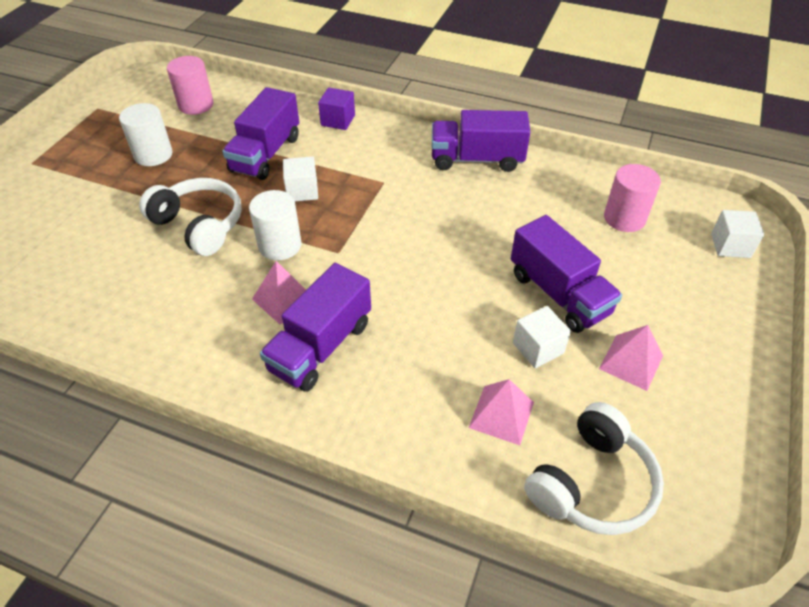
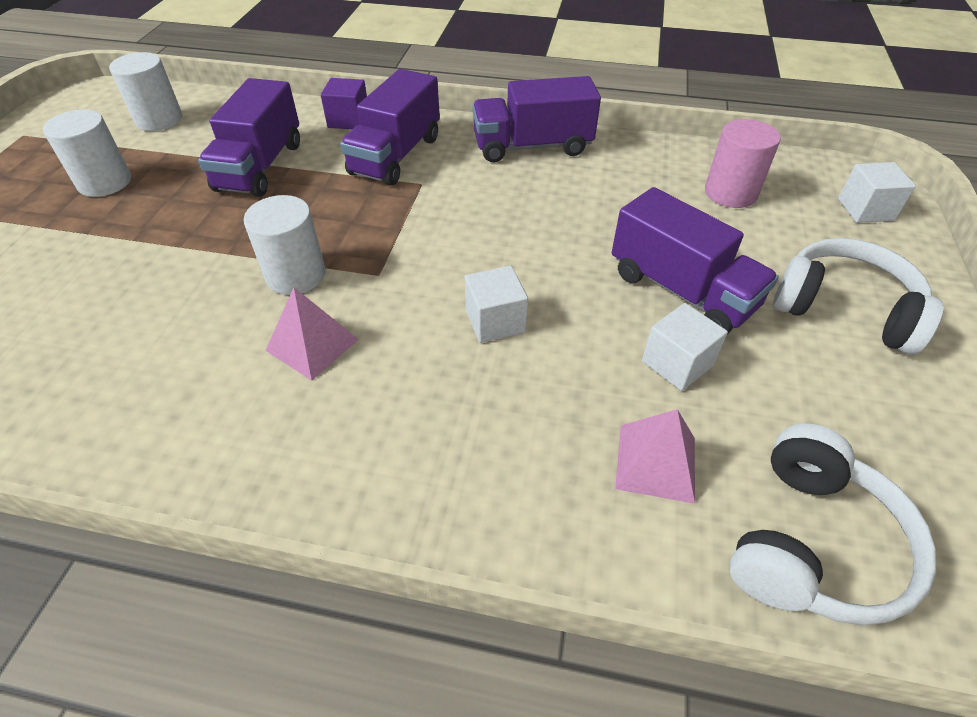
camera: 10 degrees left, 0 degrees up
(196, 105) = (159, 119): pink cylinder -> white cylinder
(199, 225) = (178, 262): white headphones -> white headphones (844, 309)
(302, 191) = (316, 205): white cube -> white cube (495, 321)
(321, 346) = (377, 403): purple truck -> purple truck (396, 155)
(631, 362) = (802, 364): pink pyramid -> none

